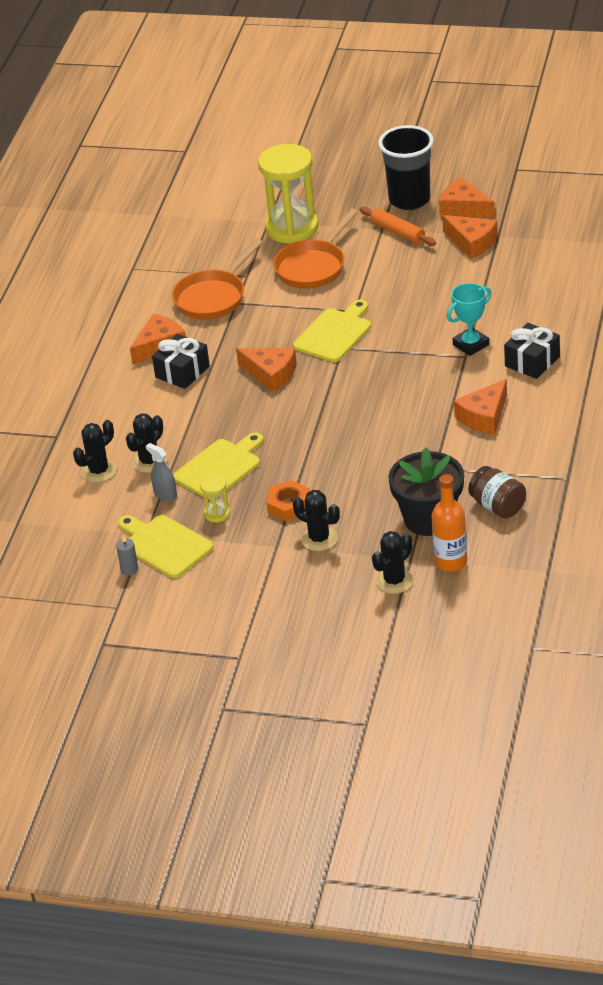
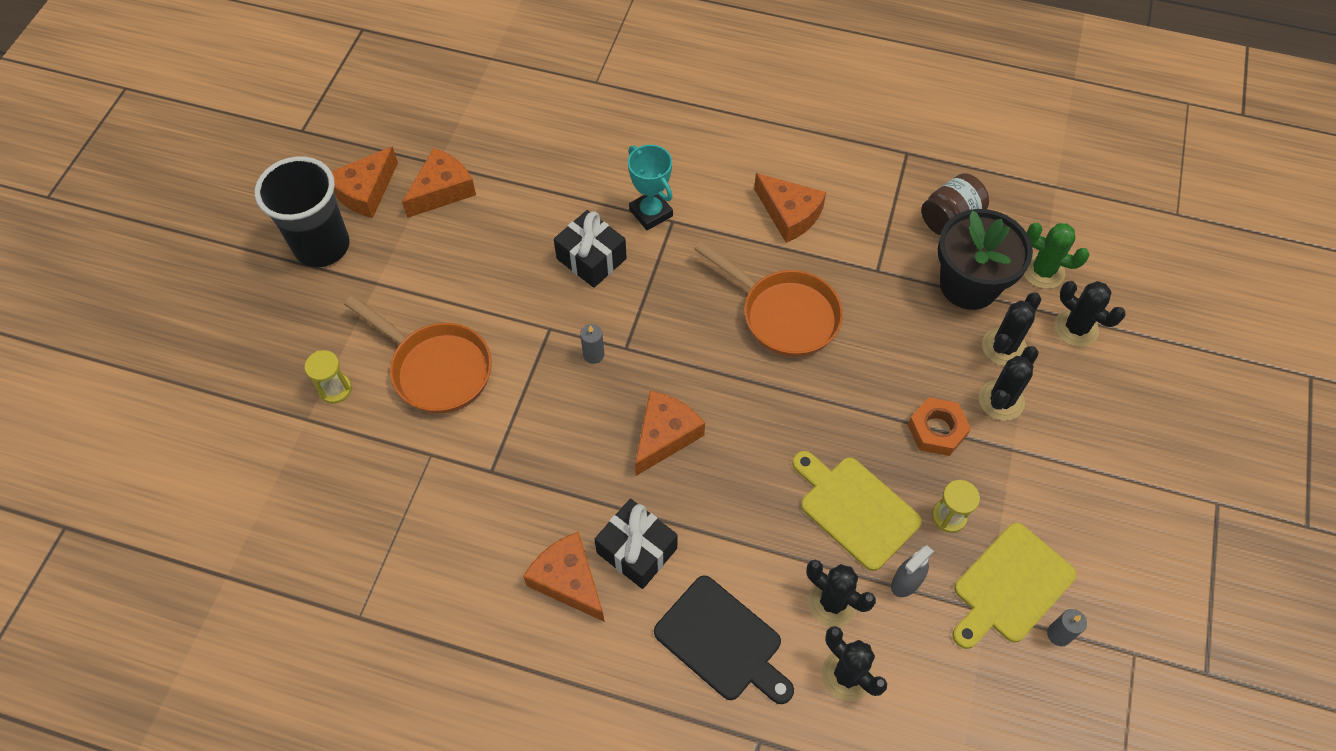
camera: 90 degrees left, 20 degrees up
(120, 415) = (722, 641): none -> black cutting board
(213, 297) = (469, 501): orange pan -> orange pan (783, 314)
(292, 228) = (335, 389): yellow hourglass -> yellow hourglass, size x0.43
(334, 333) = (593, 354): yellow cutting board -> grey candle
(370, 540) = (1003, 347): none -> black cactus
(397, 232) = (391, 266): orange rolling pin -> none
(450, 562) = (1043, 271): orange bottle -> green cactus
(532, 361) = (695, 159): black gift -> black gift (591, 259)

